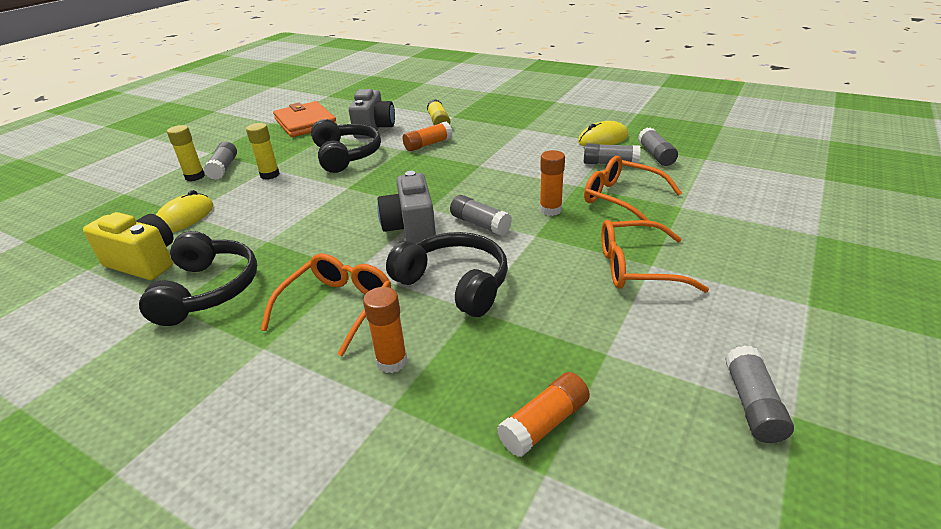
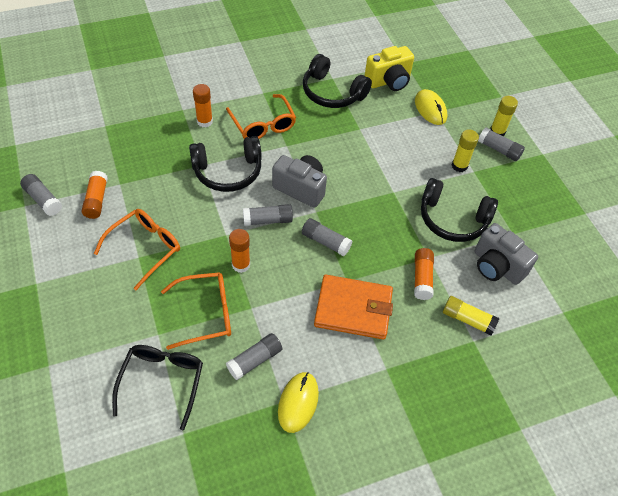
camera: 125 degrees right, 20 degrees up
(305, 123) = (562, 232): orange wallet -> orange wallet (353, 309)
(544, 424) = (120, 139): orange glue stick -> orange glue stick (96, 200)
(656, 155) = (229, 406): grey glue stick -> grey glue stick (325, 242)
(701, 183) = (162, 381): none -> black glasses

